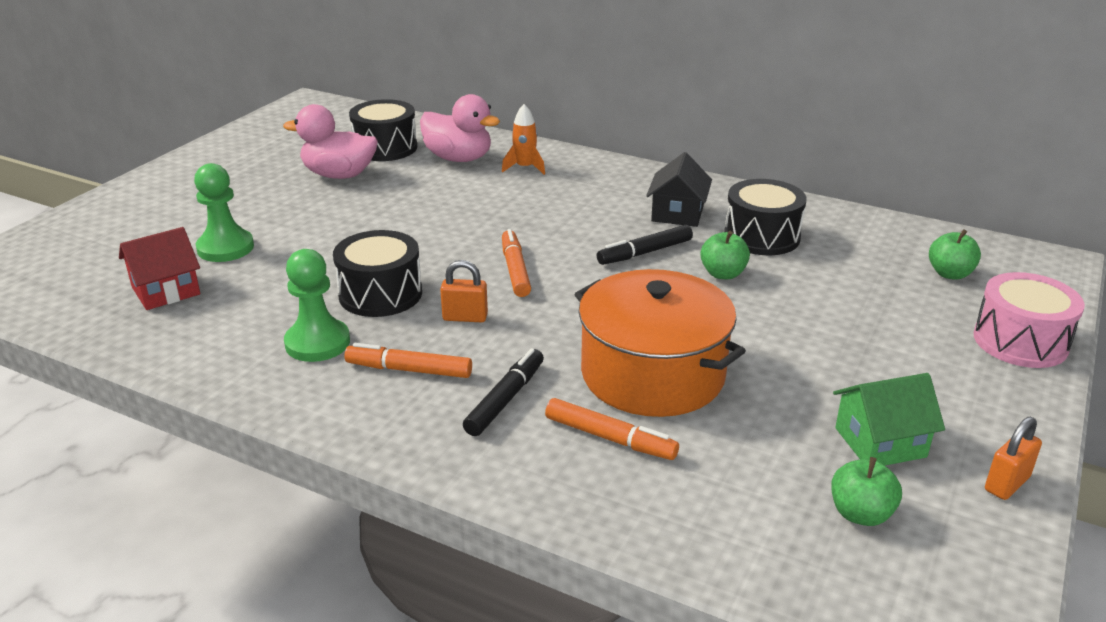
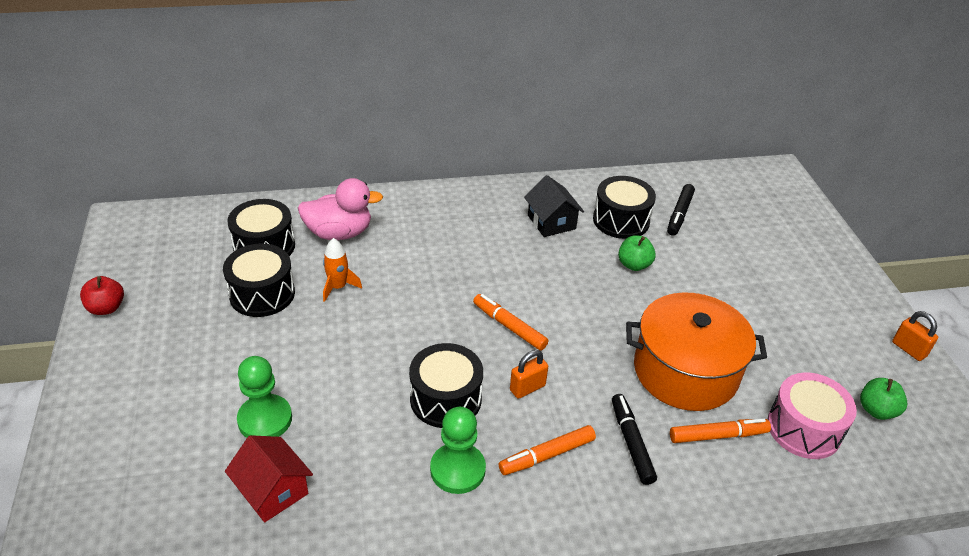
camera: 40 degrees left, 10 degrees up
(166, 291) = (273, 491): red house -> red house turned 60 degrees counterclockwise
(221, 146) = (106, 308): none -> red apple
(339, 175) = (262, 294): pink duck -> black drum
(525, 168) = (401, 222): orange rocket -> orange rocket (338, 287)
(645, 253) = (571, 268): black marker -> black marker (679, 214)
(880, 442) = (836, 354): green house -> none
(950, 274) = (743, 205): green apple -> none
(1006, 484) = (908, 349): orange padlock -> orange padlock turned 45 degrees counterclockwise
(1020, 341) = (821, 242): pink drum -> pink drum (804, 429)

